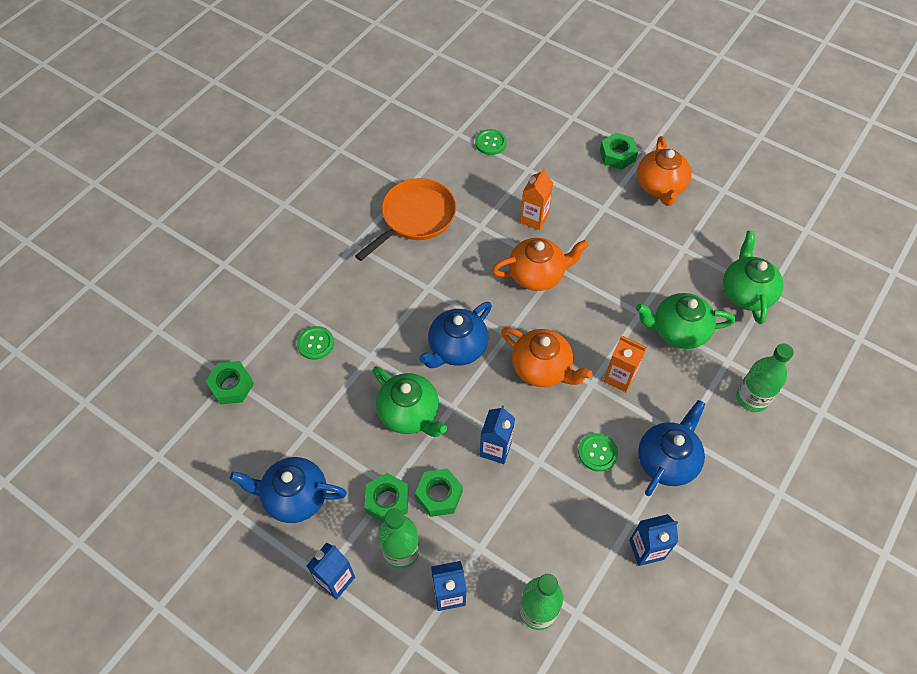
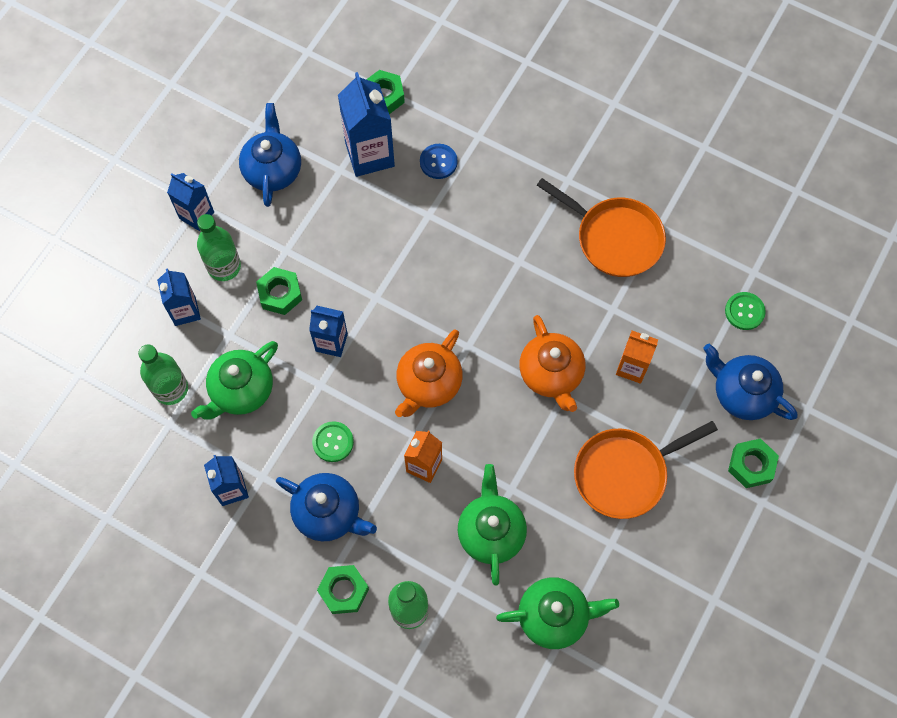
camera: 85 degrees right, 10 degrees up
(295, 403) = (369, 155): none -> blue carton
(315, 343) = (438, 162): green button -> blue button
(387, 501) = (272, 249): green nut -> green nut (343, 591)
(409, 413) = (365, 259): green teapot -> green teapot (241, 390)
(456, 348) = (446, 296): blue teapot -> blue teapot (742, 393)
(625, 233) = (625, 473): none -> orange pan
(660, 186) = (707, 518): orange teapot -> none

